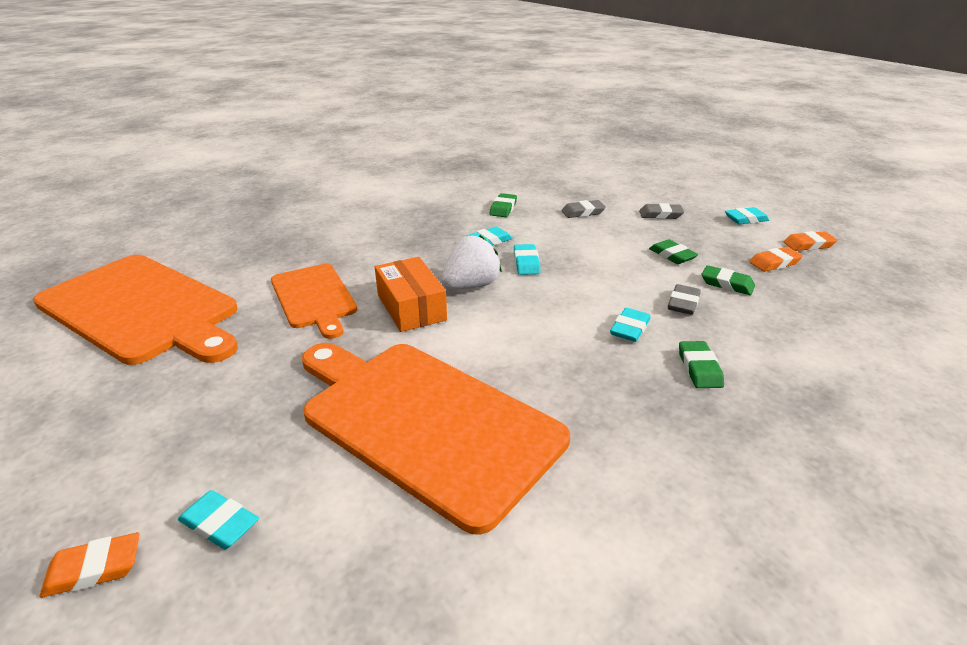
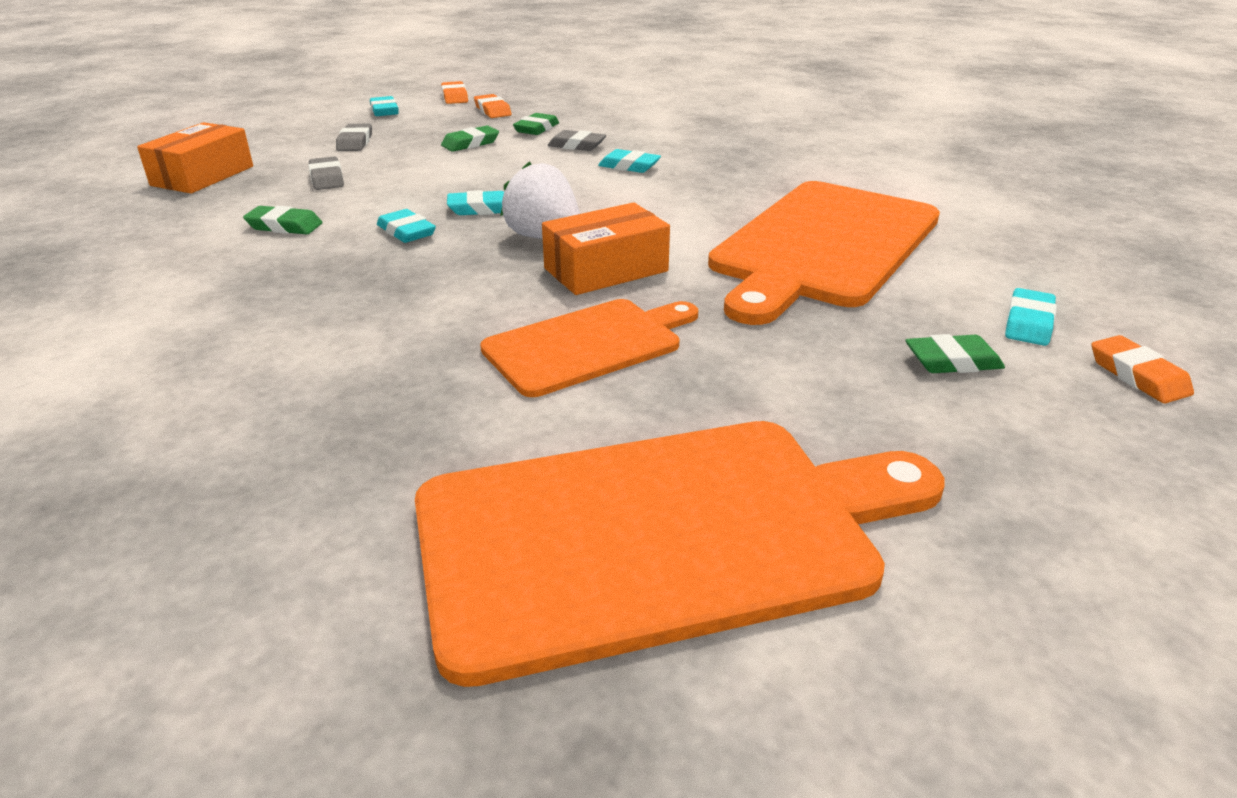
camera: 95 degrees left, 0 degrees up
(142, 309) = (659, 534): orange cutting board -> orange cutting board turned 45 degrees clockwise
(583, 181) = (203, 176): none -> orange box
(699, 368) = (687, 147): green eraser -> green eraser (952, 361)

